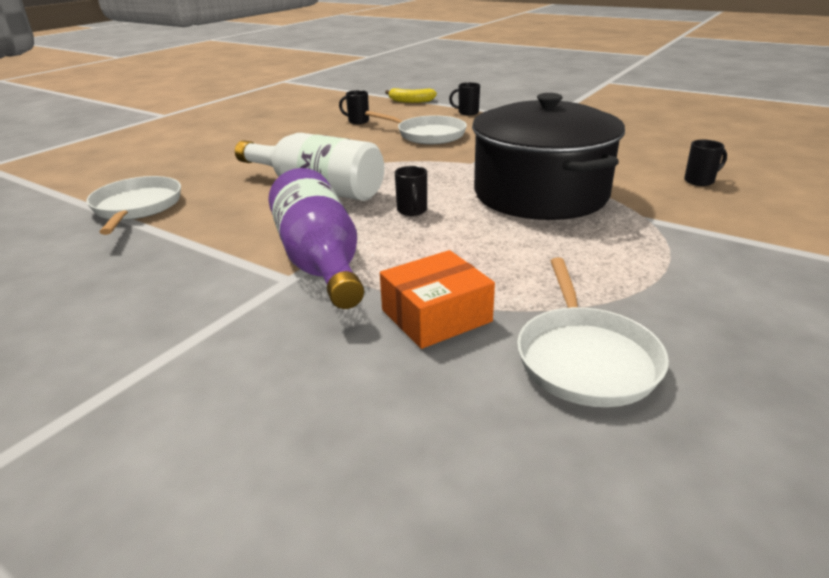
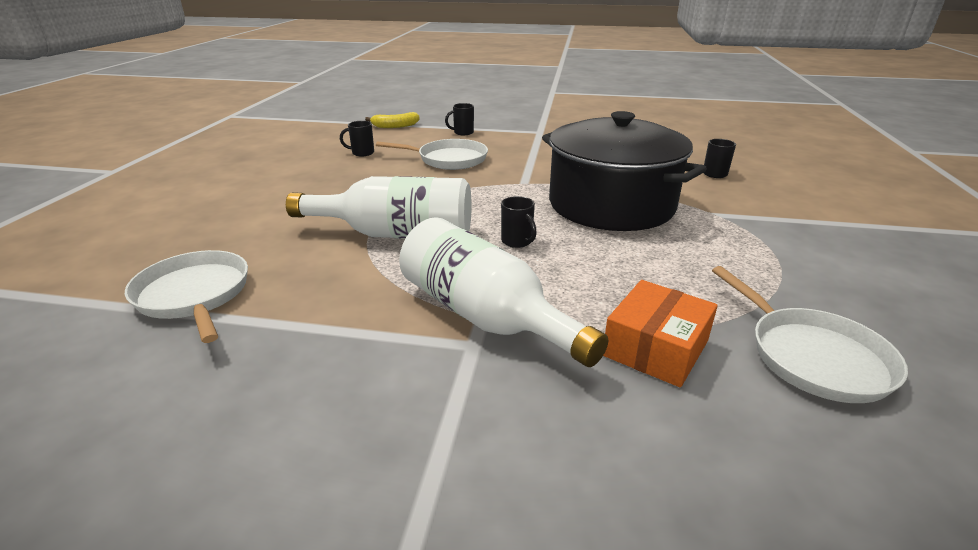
camera: 25 degrees left, 0 degrees up
(320, 261) = (484, 316): purple bottle -> white bottle

